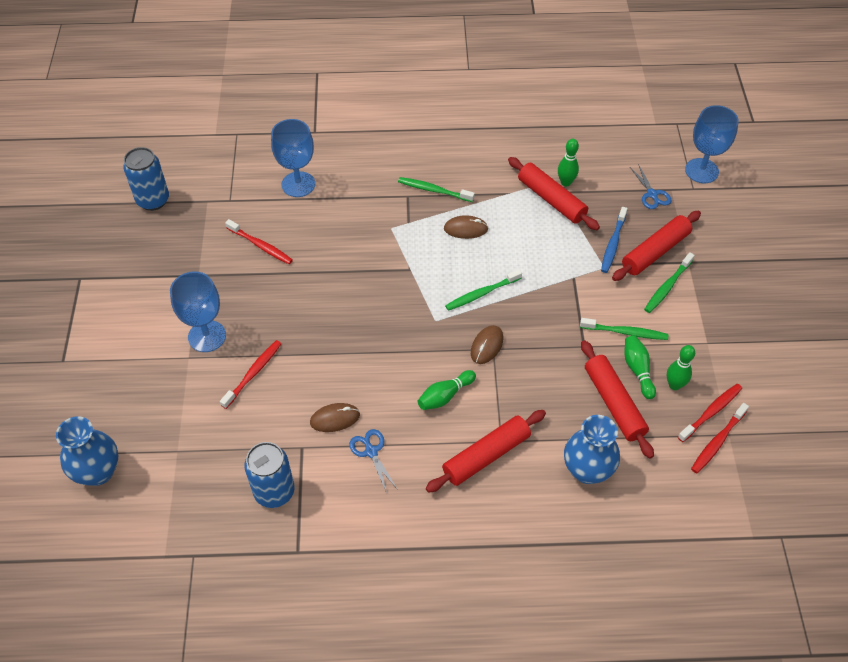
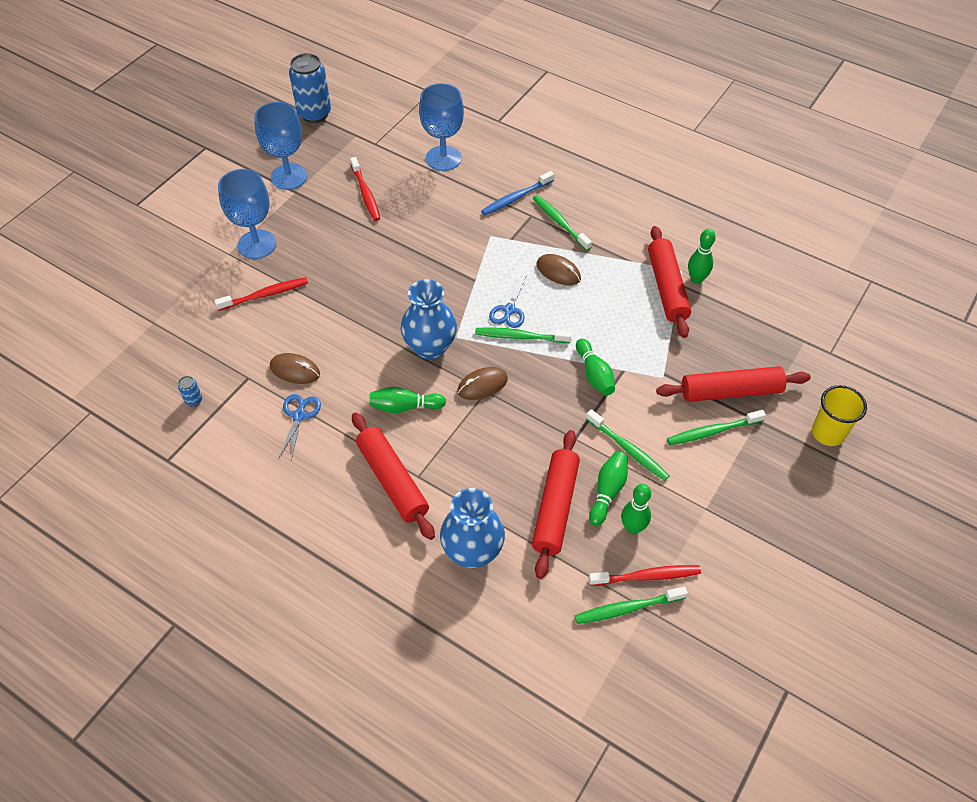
camera: 35 degrees right, 0 degrees up
(98, 472) = (84, 304): blue vase -> blue vase (430, 347)
(274, 492) = (194, 400): blue can -> blue can, size x0.42
(486, 455) = (393, 480): red rolling pin -> red rolling pin turned 60 degrees clockwise
(557, 292) = (594, 374): none -> green bowling pin
(613, 244) = (692, 361): blue toothbrush -> blue toothbrush (516, 198)
(652, 194) = (778, 335): blue scissors -> blue scissors (509, 310)
(701, 171) = (856, 340): blue goblet -> blue goblet (289, 177)
(717, 442) = (627, 608): red toothbrush -> green toothbrush
(736, 245) = (828, 433): none -> yellow cup

